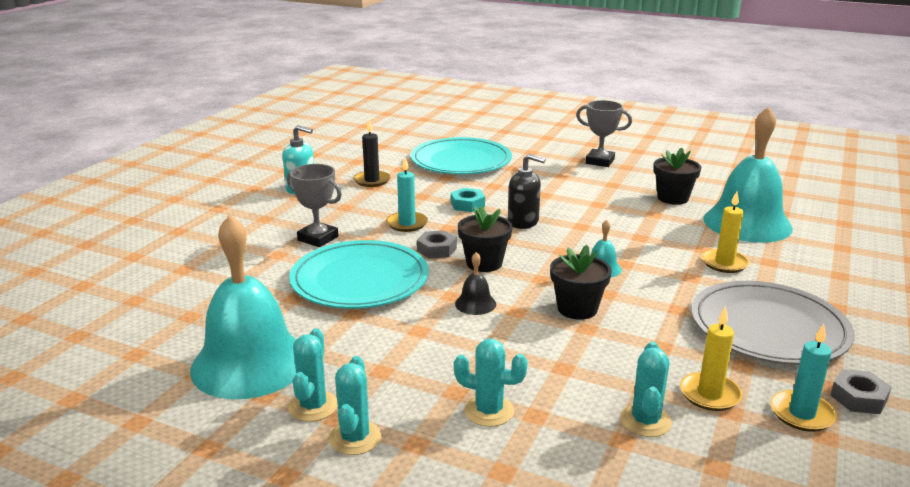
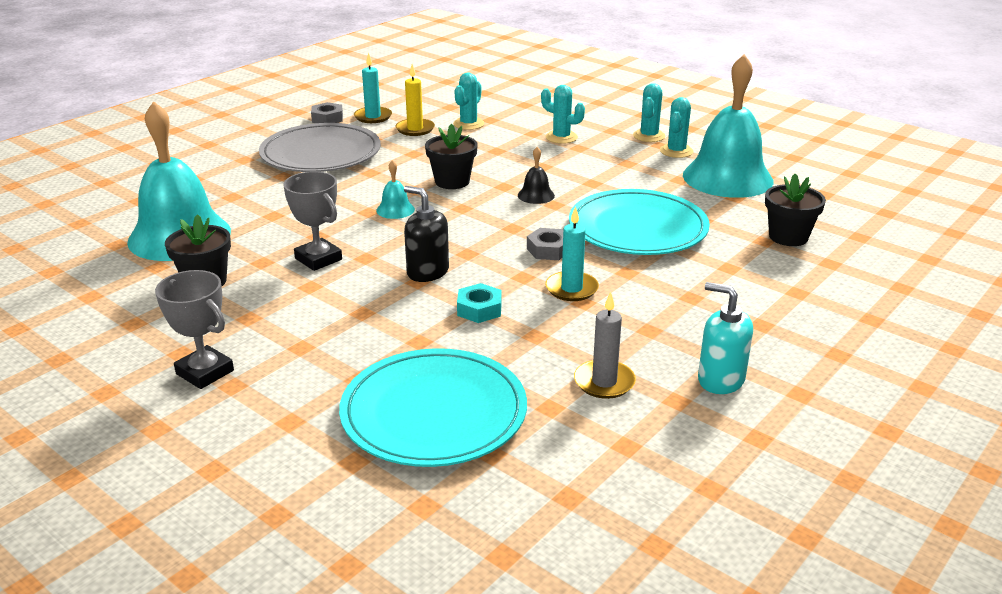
camera: 165 degrees left, 5 degrees up
(318, 238) = (684, 282): grey trophy -> grey trophy (318, 259)
(372, 180) = (604, 382): black candle -> grey candle
(484, 263) = (506, 229): black flower pot -> black flower pot (788, 237)
(724, 263) = (275, 200): yellow candle -> none

